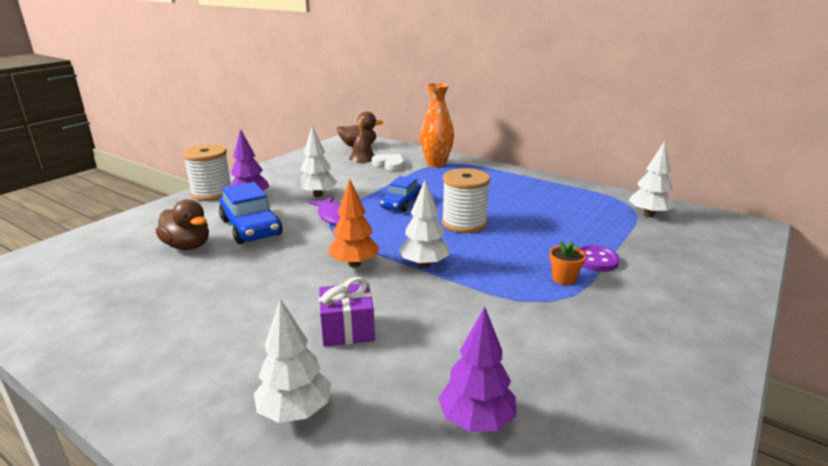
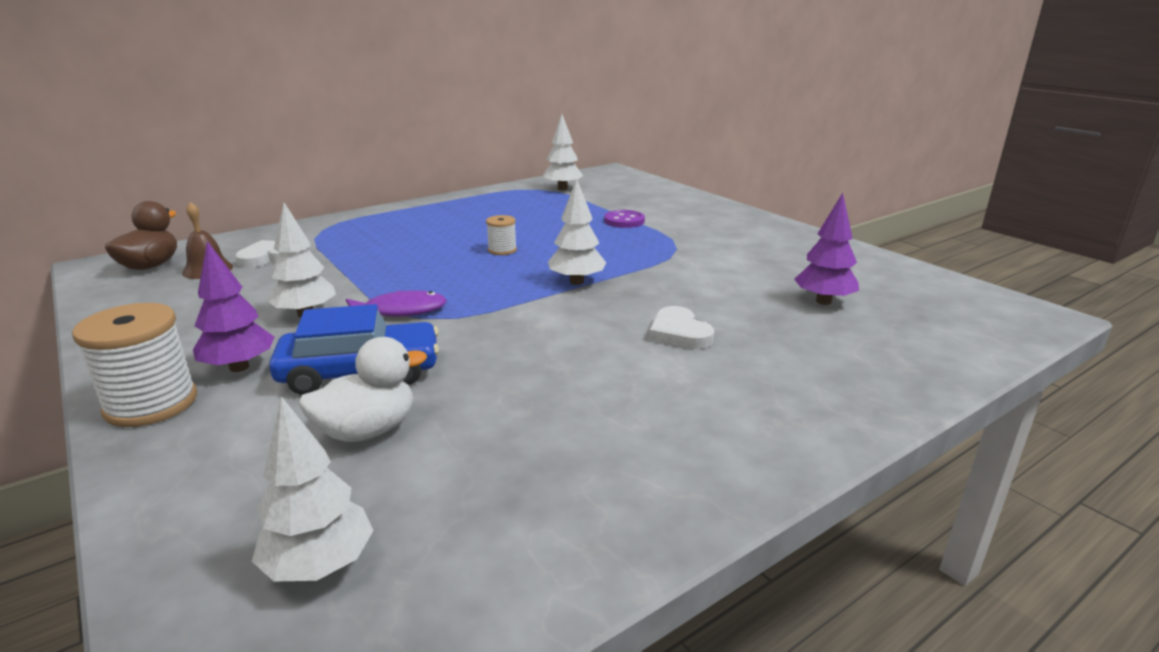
camera: 70 degrees left, 0 degrees up
(188, 246) = (367, 431): brown duck -> white duck
(295, 412) = (802, 370): white tree -> white tree (320, 566)
(347, 329) = (679, 333): purple gift -> white heart
(354, 264) = (544, 314): orange tree -> none
(401, 203) = (409, 269): blue car -> none
(436, 164) = (314, 234): orange vase -> none
(464, 223) = (502, 250): white spool -> white spool, size x0.54
(564, 278) = (645, 237): orange flower pot -> none

